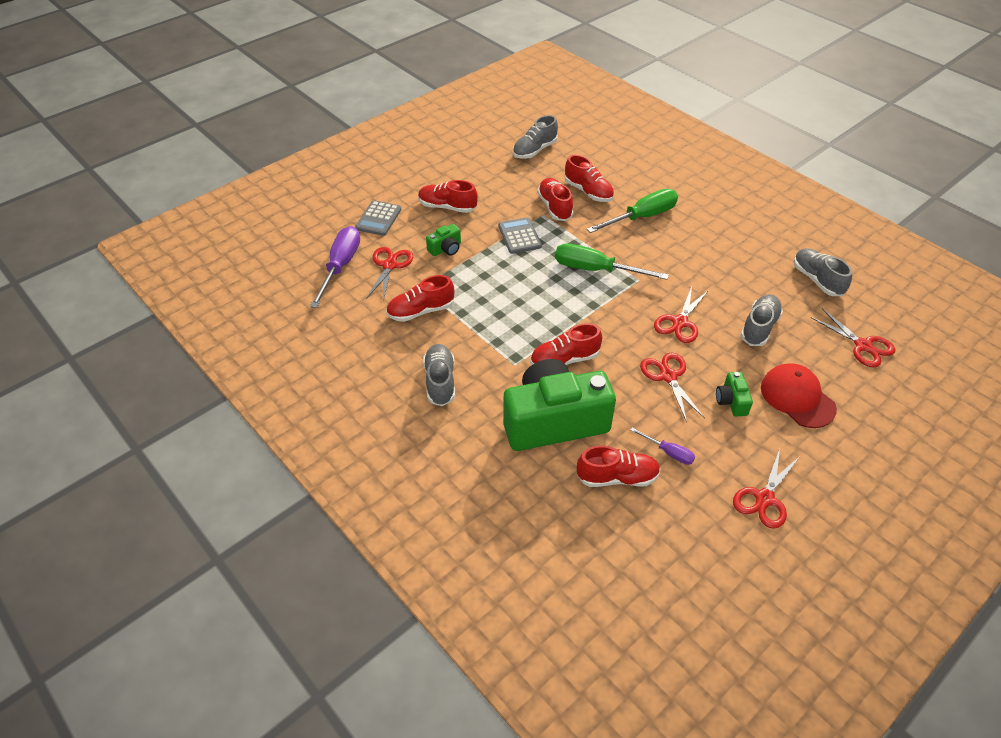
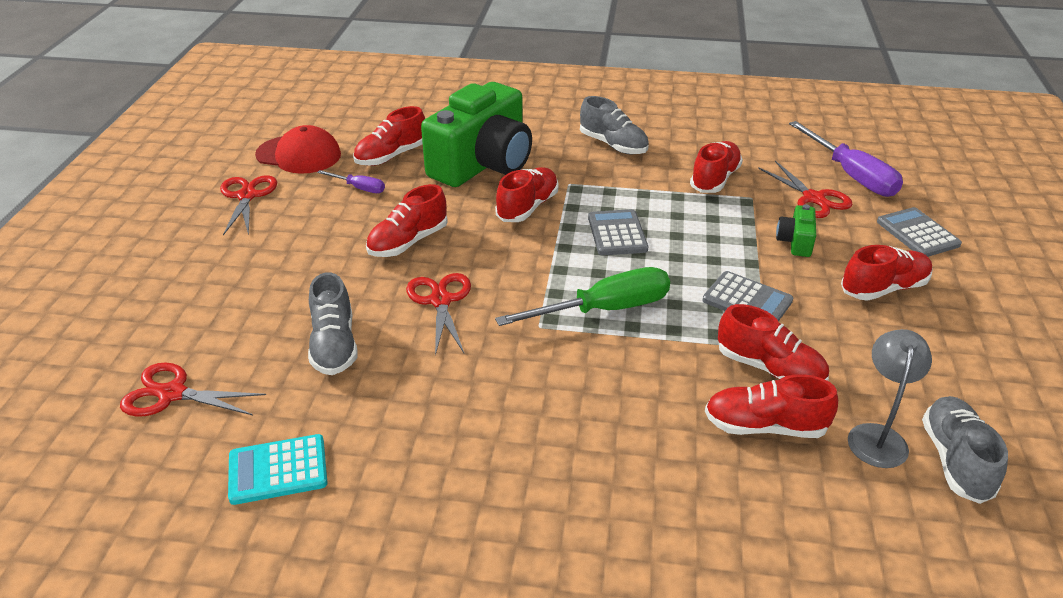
camera: 140 degrees right, 10 degrees down
(533, 308) = (617, 233): none -> grey calculator
(550, 168) = (877, 436): none -> grey lamp
(641, 217) = (636, 427): green screwdriver -> none
(668, 376) = (408, 242): red scissors -> red shoe
(668, 452) = (359, 188): purple screwdriver -> purple screwdriver turned 150 degrees counterclockwise
(731, 401) = (322, 252): green camera -> none
(797, 398) = (246, 288): red cap -> red cap (299, 155)
(817, 280) = (278, 470): grey shoe -> turquoise calculator

